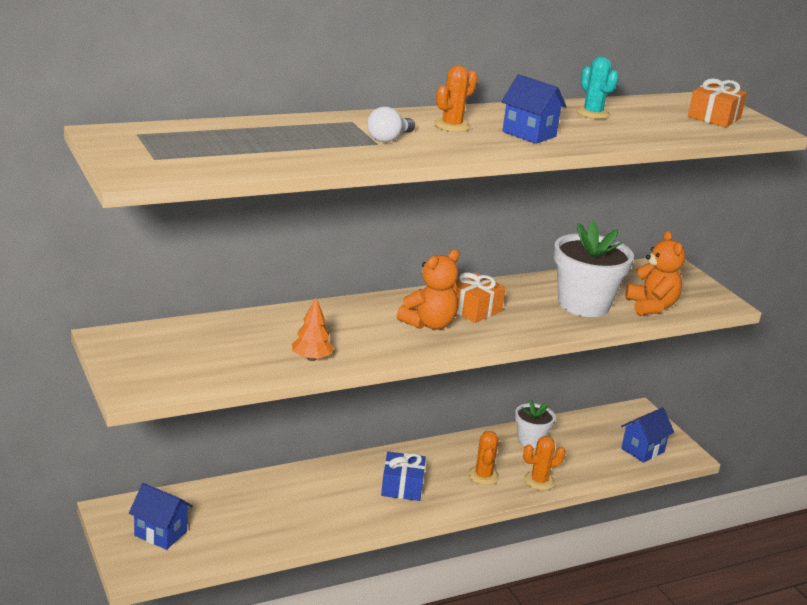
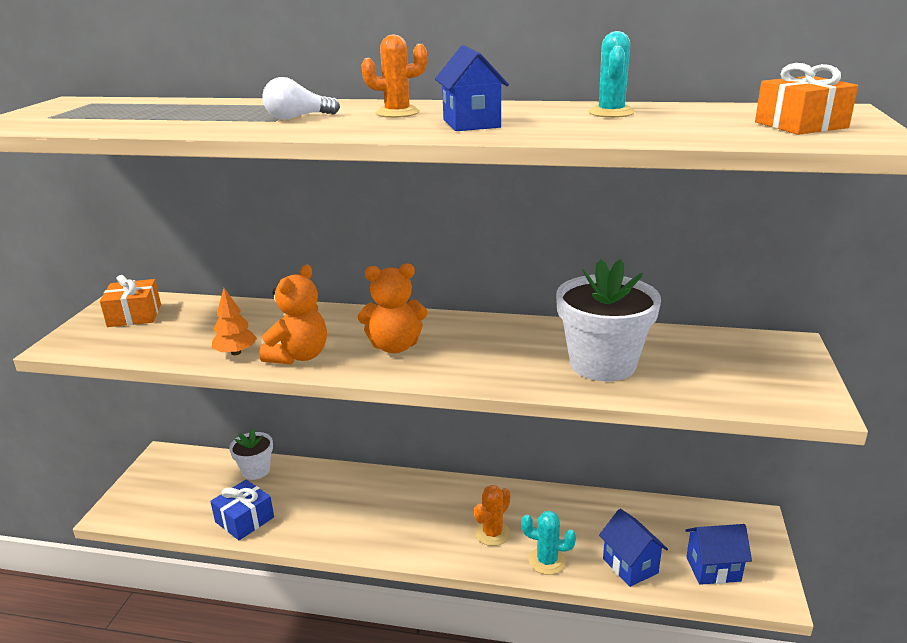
camera: 40 degrees right, 0 degrees up
(160, 533) = (169, 487): blue house -> blue house (630, 566)
(402, 486) = (402, 516): blue gift -> blue gift (244, 519)
(473, 309) = (464, 342): orange gift -> orange gift (134, 315)
(530, 440) = (584, 512): white flower pot -> white flower pot (256, 470)
(539, 481) = (547, 561): orange cactus -> turquoise cactus
(651, 307) = (693, 386): orange teddy bear -> orange teddy bear (299, 356)

